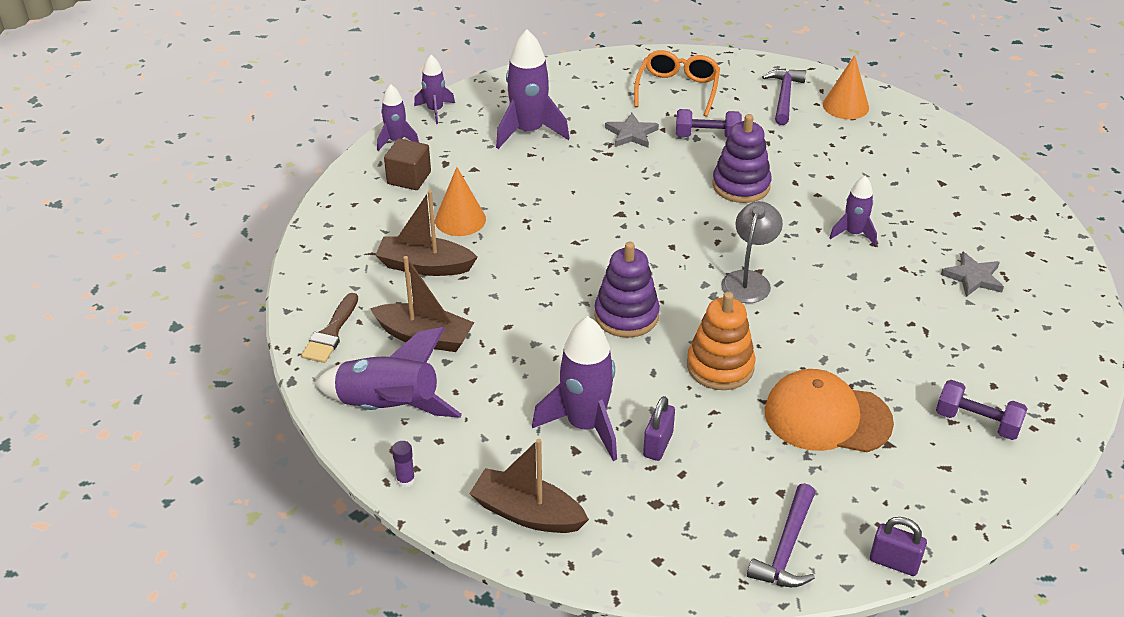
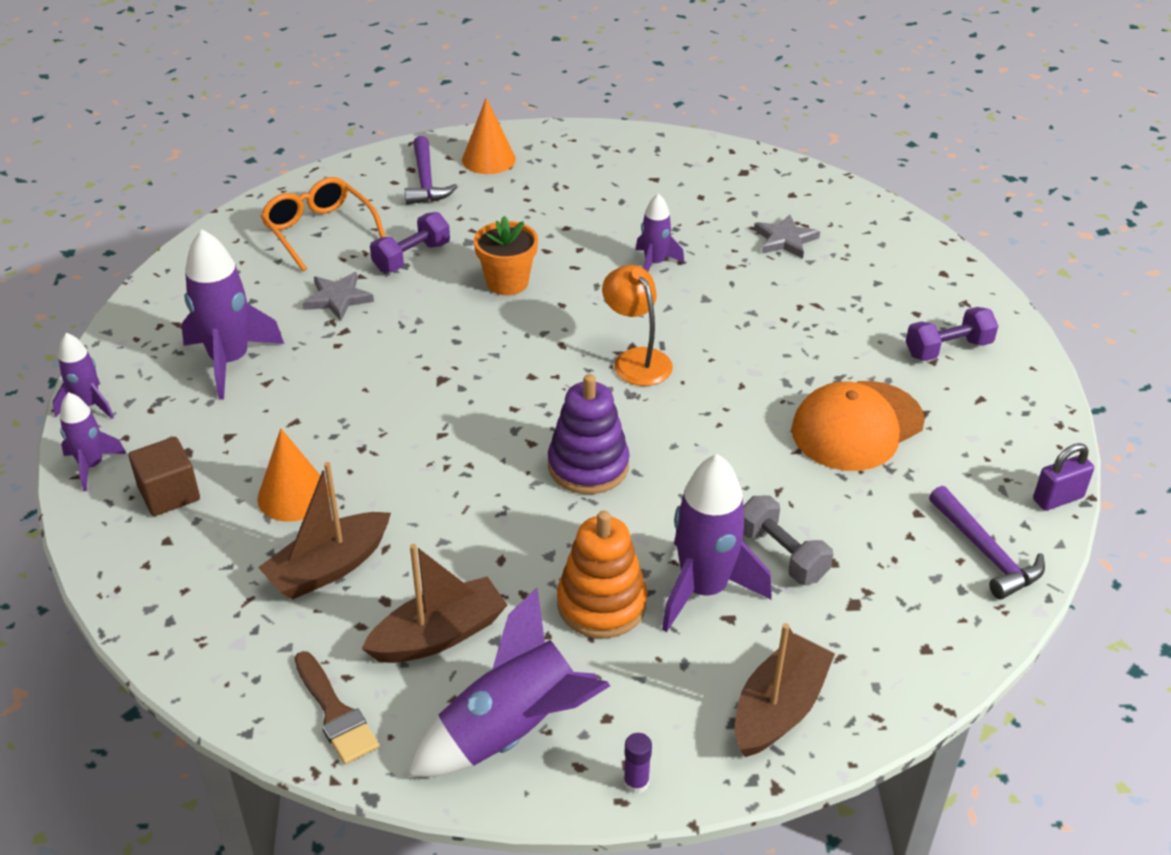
camera: 50 degrees left, 0 degrees up
(527, 513) = (779, 708): brown boat -> brown boat turned 150 degrees clockwise
(658, 444) = (781, 554): purple padlock -> grey dumbbell
(720, 366) = (726, 449): orange stacking toy -> orange stacking toy (601, 604)
(741, 185) = (507, 282): purple stacking toy -> orange flower pot
(748, 280) = (636, 359): grey lamp -> orange lamp
(784, 96) = (425, 181): purple hammer -> purple hammer turned 150 degrees counterclockwise

